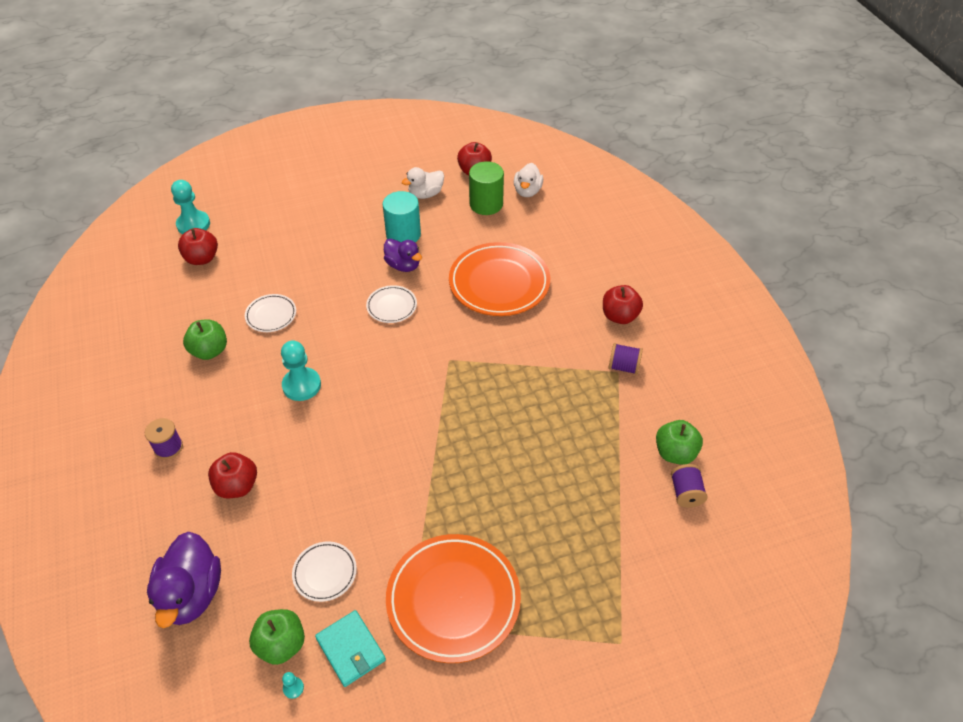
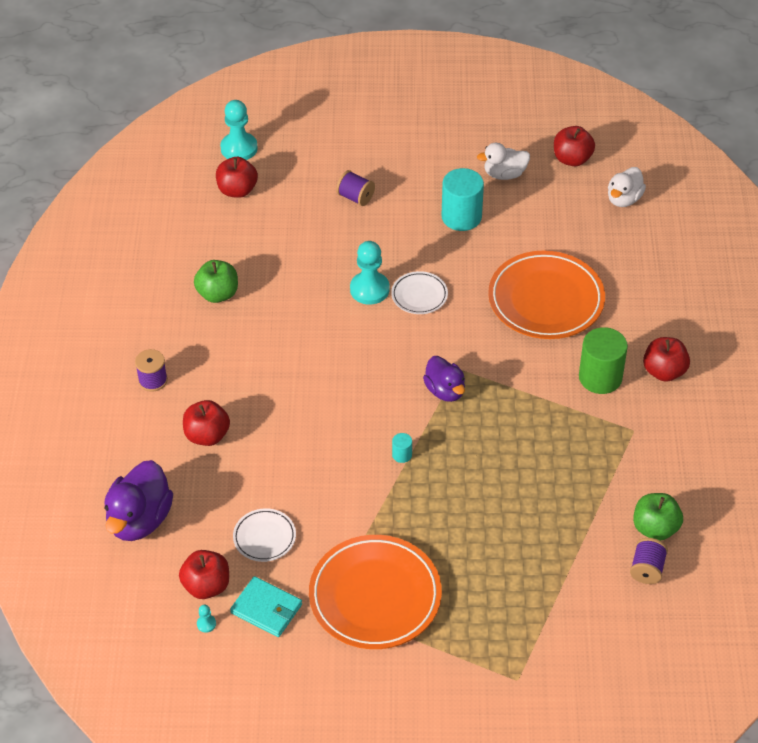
camera: 20 degrees right, 0 degrees up
(271, 315) = (290, 272): white plate -> none
(281, 644) = (206, 586): green apple -> red apple
(301, 385) = (298, 354): turquoise pawn -> turquoise pawn (369, 289)
(351, 649) = (266, 609): turquoise wallet -> turquoise wallet turned 45 degrees counterclockwise
(403, 265) = (448, 252): purple duck -> purple duck (445, 391)
(428, 451) = (402, 455): none -> turquoise cylinder
(486, 204) = (569, 203): green cylinder -> green cylinder (600, 377)
(623, 367) = (642, 426): purple spool -> purple spool (355, 197)

